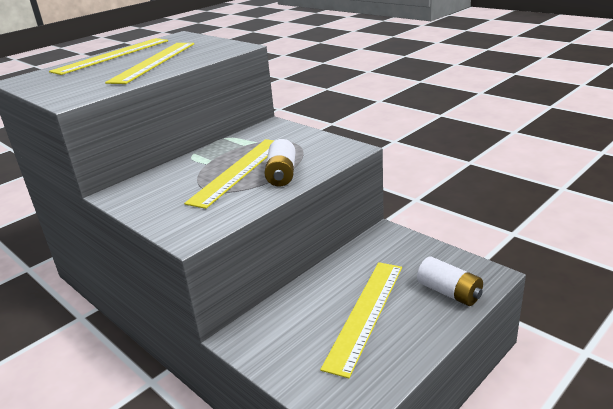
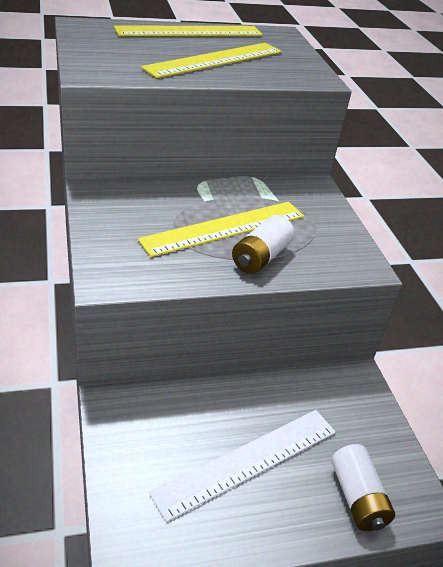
camera: 25 degrees right, 10 degrees up
(366, 314) = (248, 461): yellow ruler -> white ruler

